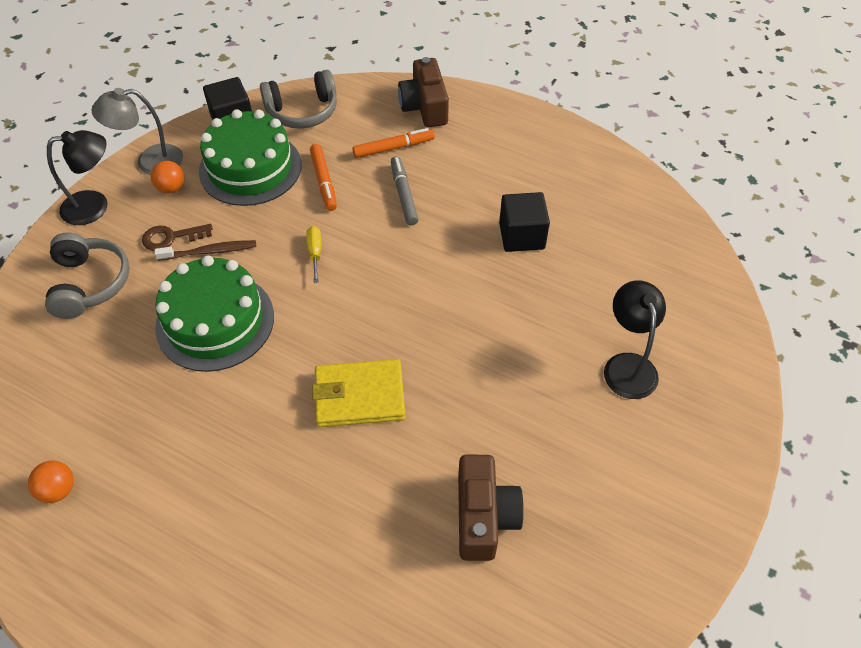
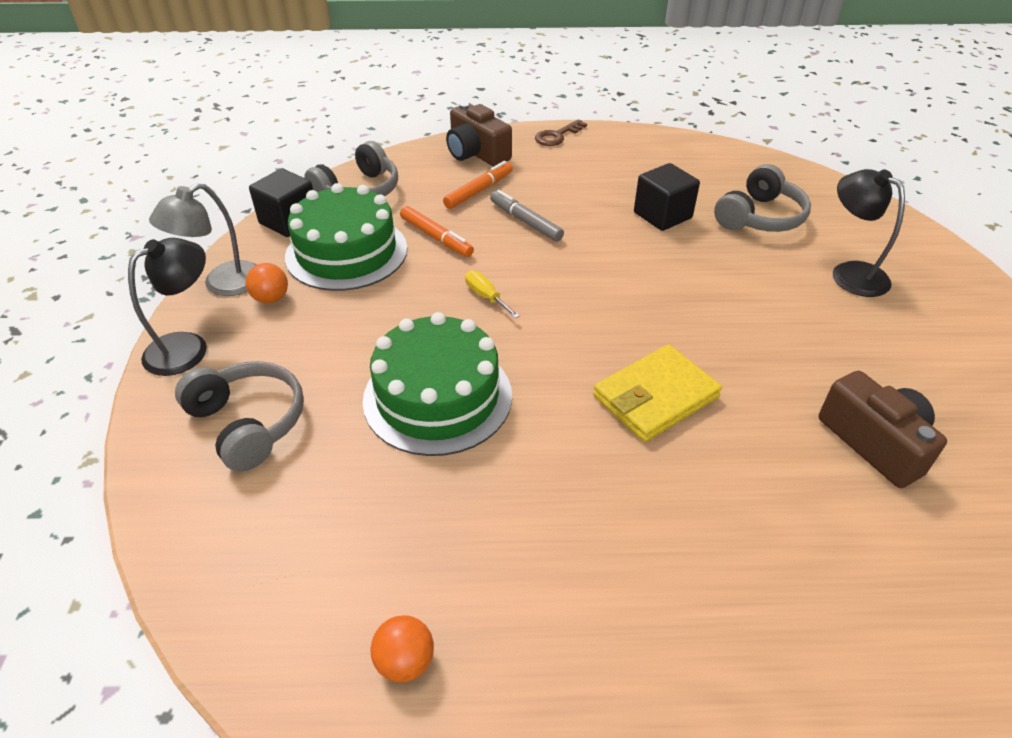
camera: 30 degrees left, 10 degrees down
(171, 237) = (312, 342): brown key -> brown key (557, 136)
(210, 252) = (370, 337): brown toothbrush -> none
(606, 274) = (760, 217): none -> grey headphones

